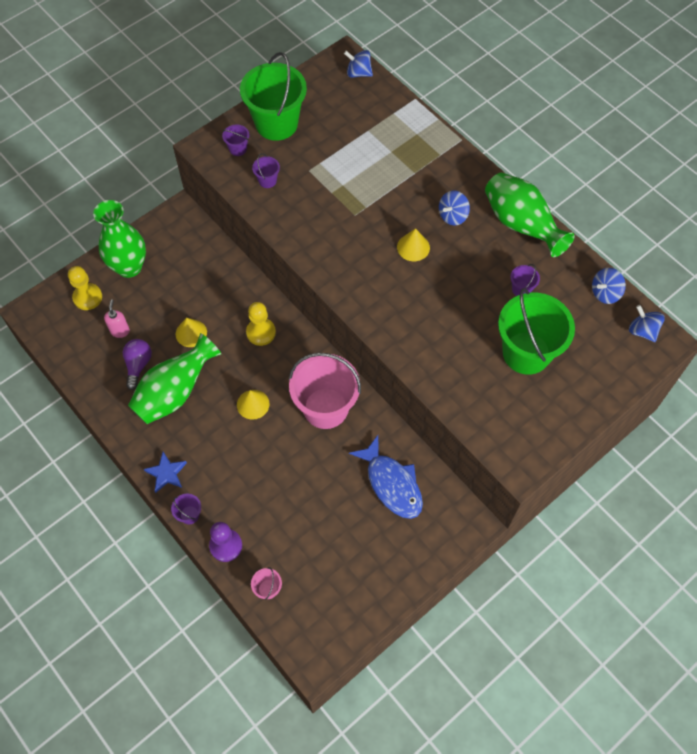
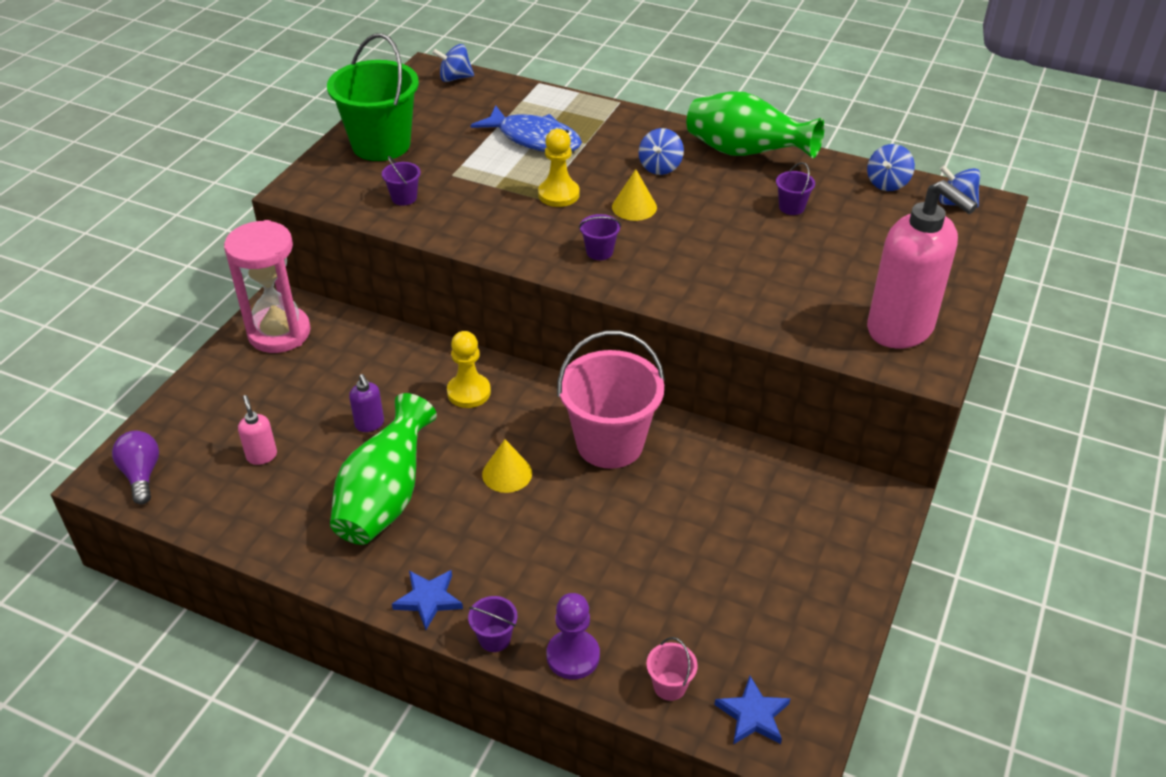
camera: 25 degrees left, 20 degrees down
(87, 297) = (190, 433): yellow pawn -> yellow pawn (558, 194)
(129, 267) = (236, 381): green vase -> none
(138, 365) = (311, 486): purple light bulb -> purple light bulb (142, 475)
(170, 237) = (279, 333): none -> pink hourglass
(191, 333) = (369, 424): yellow cone -> purple soap dispenser
(238, 149) = (344, 179): purple bucket -> purple bucket (599, 252)
(303, 628) = (753, 715): none -> blue star
(392, 484) = (754, 494): blue fish -> blue fish (534, 139)
(525, 426) = (901, 329): none -> pink soap dispenser
(526, 353) = (845, 261): green bucket -> none

